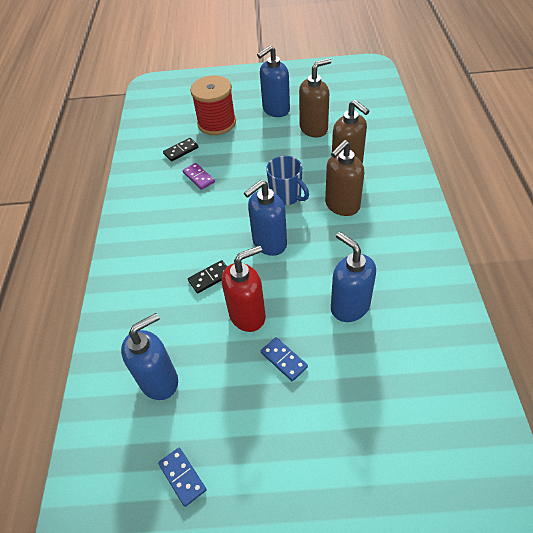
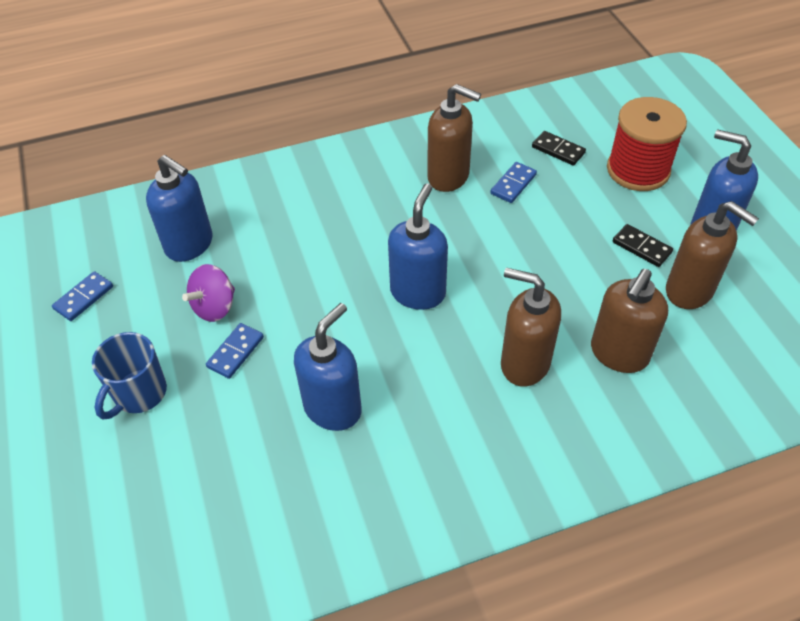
camera: 70 degrees right, 0 degrees up
(174, 206) = (449, 176): none -> brown soap dispenser
(199, 177) = (513, 184): purple domino -> blue domino
(210, 278) = (341, 247): black domino -> black domino (641, 247)
(234, 369) = (215, 307): none -> purple spinning top
(247, 315) = (293, 300): red soap dispenser -> none
(269, 243) = (418, 292): blue soap dispenser -> blue soap dispenser turned 75 degrees clockwise
(286, 196) = (517, 290): blue mug -> blue mug (139, 394)

